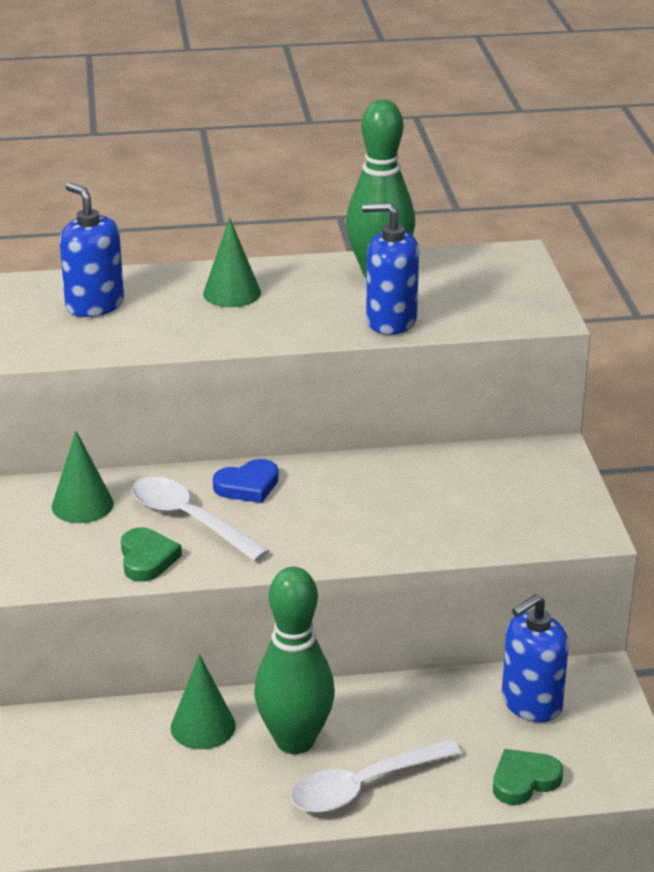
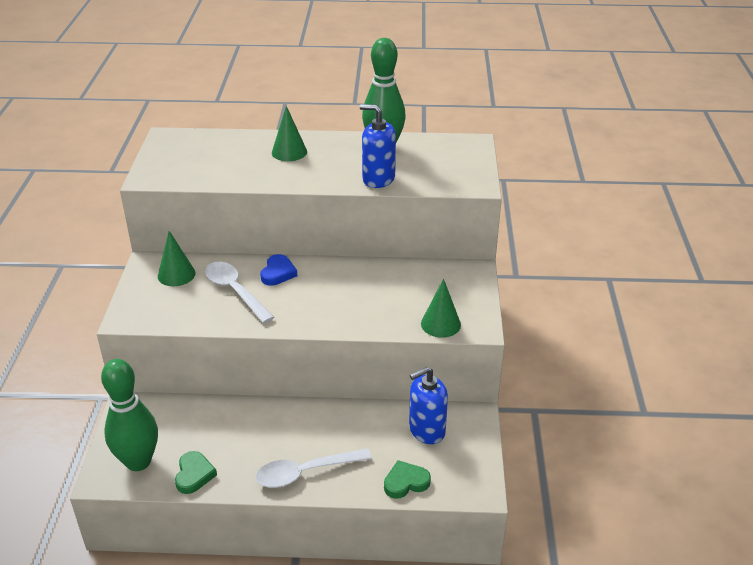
camera: 10 degrees right, 5 degrees up
(94, 305) = (205, 152): blue soap dispenser -> none
(147, 559) = (200, 314): green heart -> green heart (194, 475)
(203, 726) = (222, 419): green cone -> green cone (440, 324)
(248, 486) = (278, 273): blue heart -> blue heart turned 60 degrees counterclockwise
(295, 741) = (274, 436): green bowling pin -> green bowling pin (138, 461)

